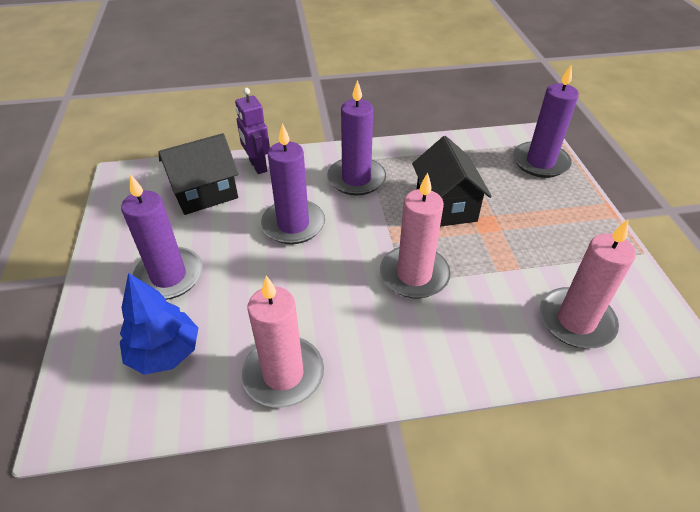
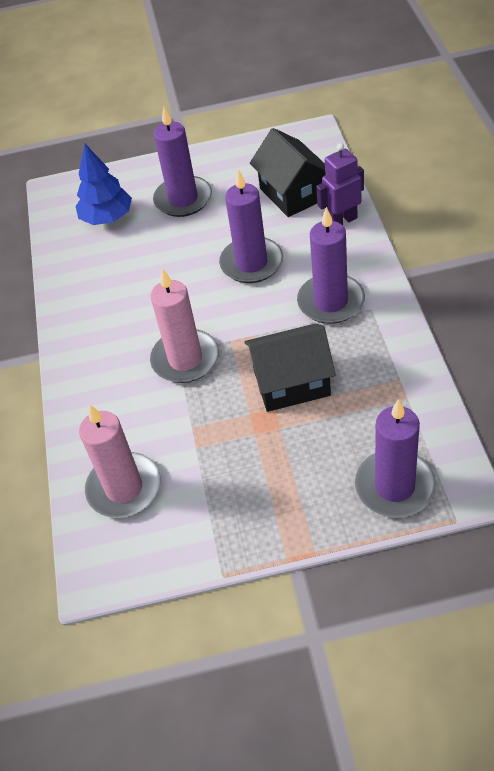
camera: 95 degrees right, 5 degrees up
(283, 374) = (83, 285): pink candle -> none

